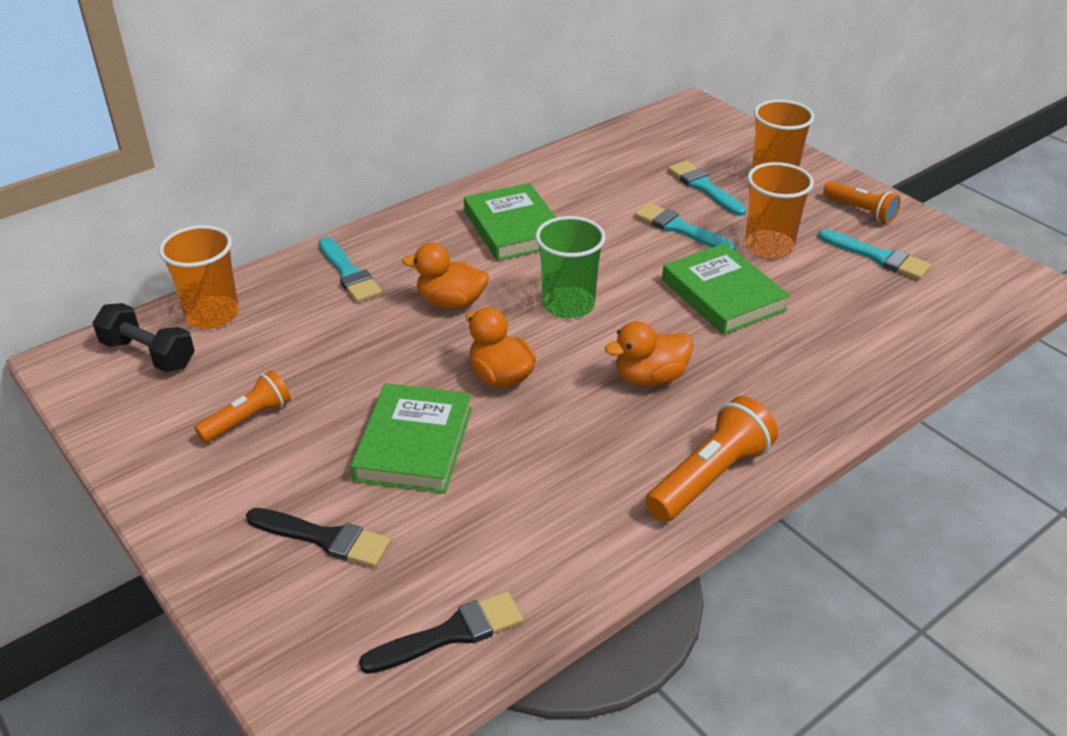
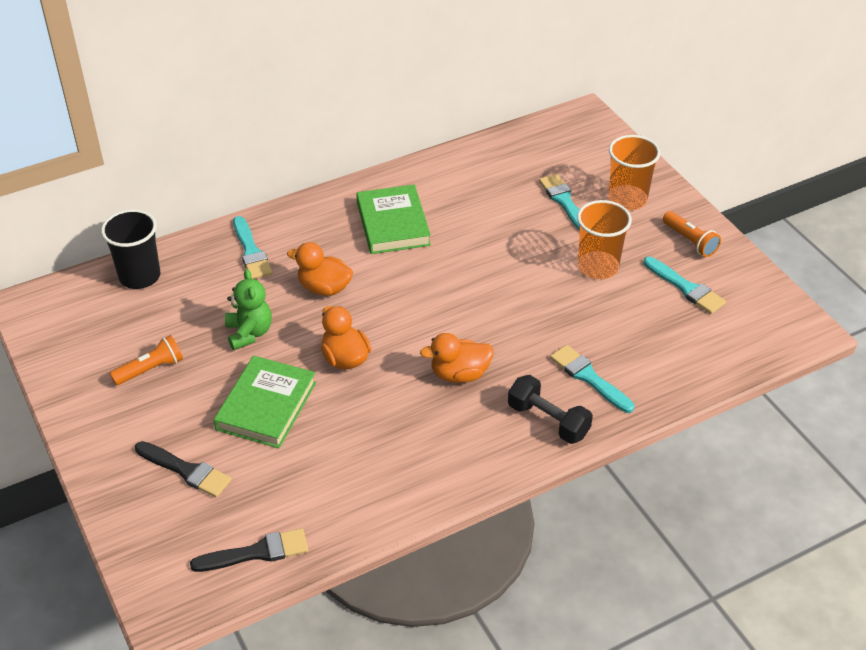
camera: 10 degrees right, 5 degrees up
(148, 354) = (87, 305): black dumbbell -> black dumbbell (548, 421)
(212, 314) = (140, 276): orange cup -> black cup
(369, 362) = (249, 333): none -> green teddy bear
(568, 305) = (416, 301): green cup -> none
(679, 228) = (529, 240): turquoise brush -> turquoise brush (589, 377)
(710, 477) = (477, 463): orange flashlight -> none
(723, 294) = (543, 308): green book -> none

